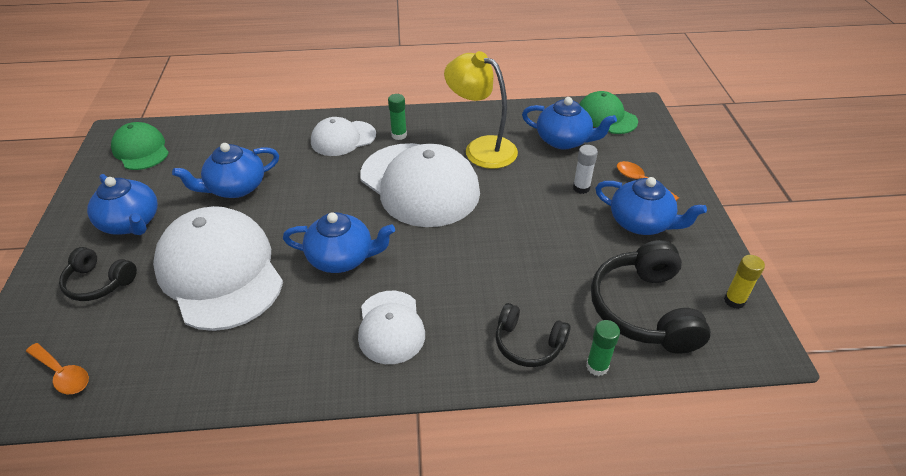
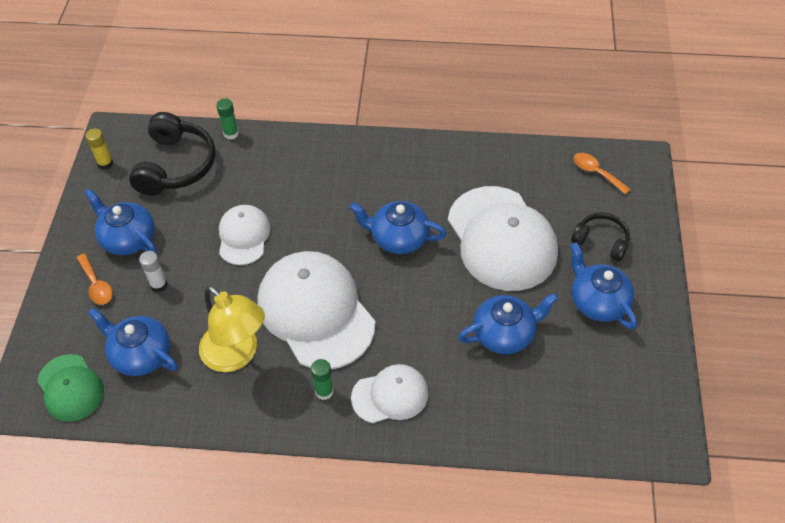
camera: 170 degrees left, 10 degrees up
(141, 150) = (626, 410): green cap -> none
(390, 327) = (365, 176): white cap -> white cap (243, 236)
(528, 344) = (270, 153): black headphones -> none

